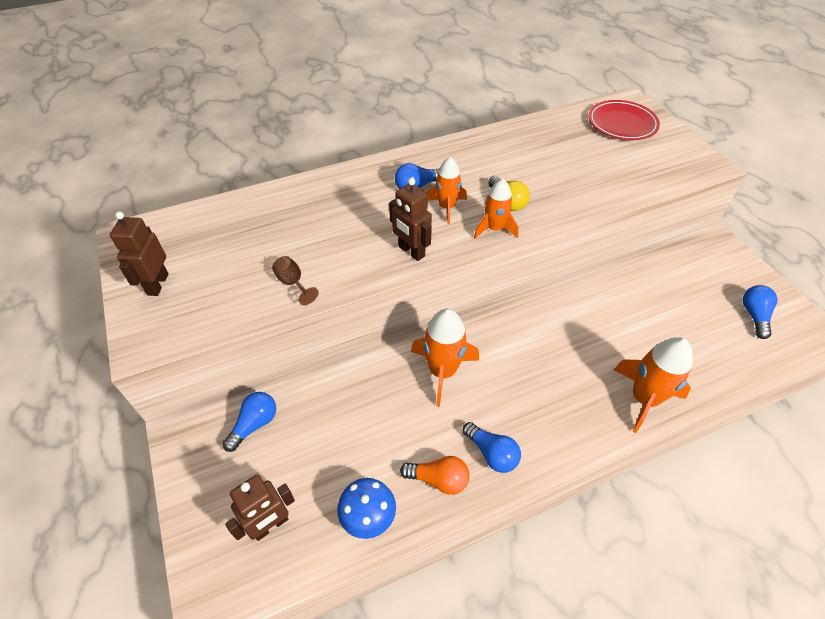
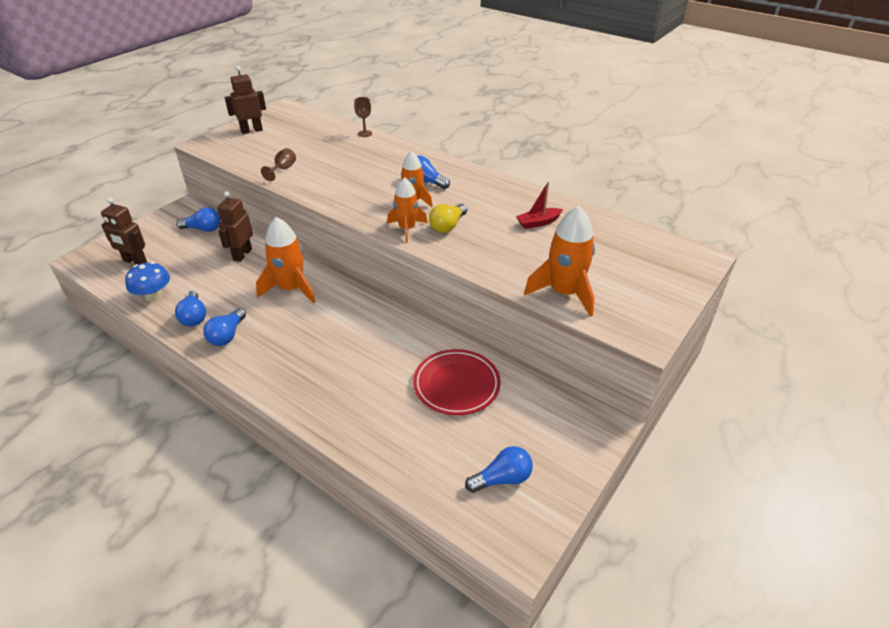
camera: 60 degrees right, 10 degrees down
(272, 192) = (365, 133): none -> brown goblet
(411, 251) = (348, 201): brown robot -> brown robot (242, 254)
(438, 479) = (194, 317): orange light bulb -> blue light bulb
(536, 150) = (538, 222): none -> red boat
(622, 124) = (647, 261): red plate -> red plate (456, 385)
(644, 398) = (329, 410): orange rocket -> orange rocket (564, 293)

